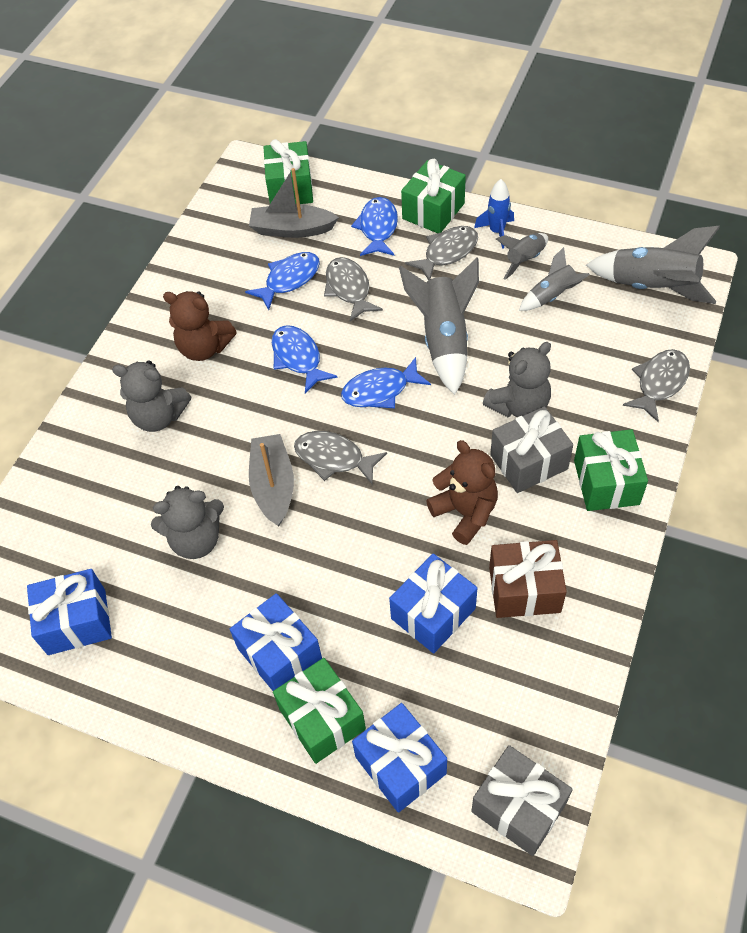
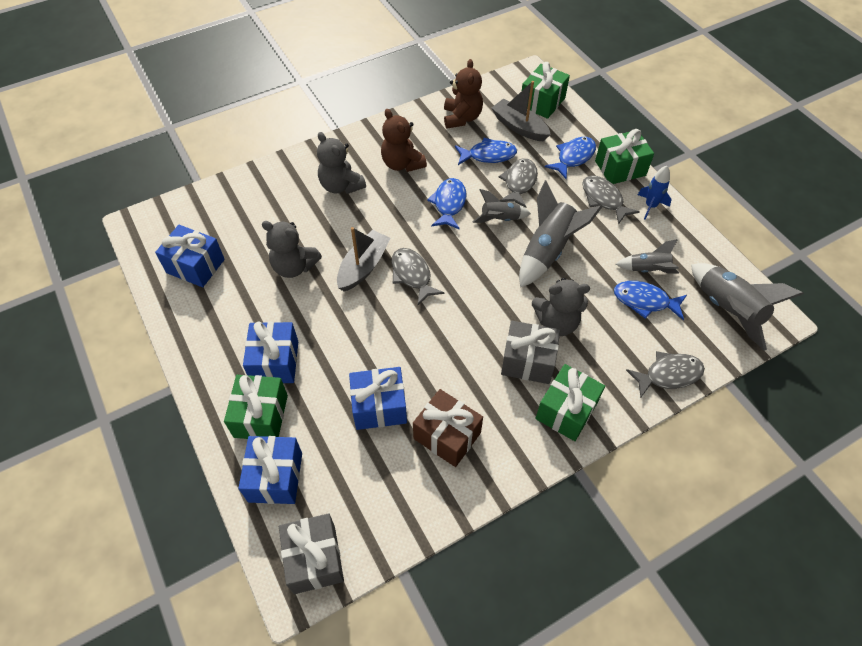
camera: 35 degrees right, 0 degrees up
(380, 390) = (478, 254): blue fish -> blue fish (644, 301)
(447, 253) = (603, 199): grey fish -> grey fish turned 120 degrees counterclockwise
(465, 512) = (457, 362): brown teddy bear -> brown teddy bear (462, 118)
(524, 260) = (652, 235): grey rocket -> grey rocket (500, 219)

